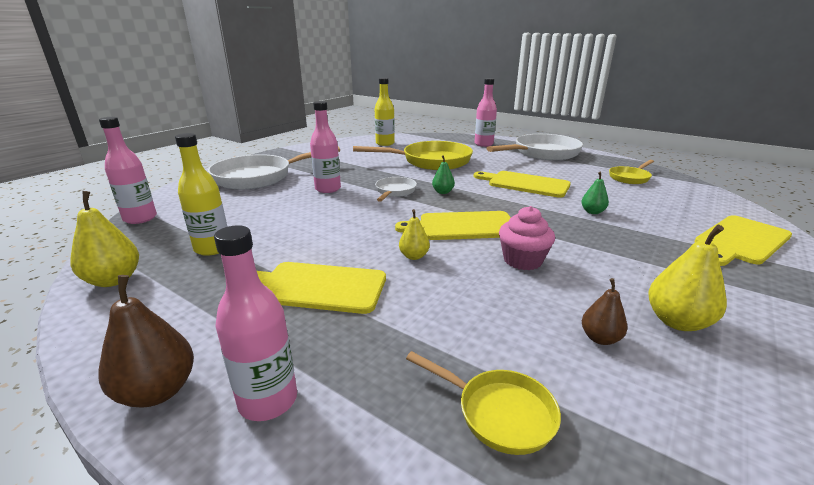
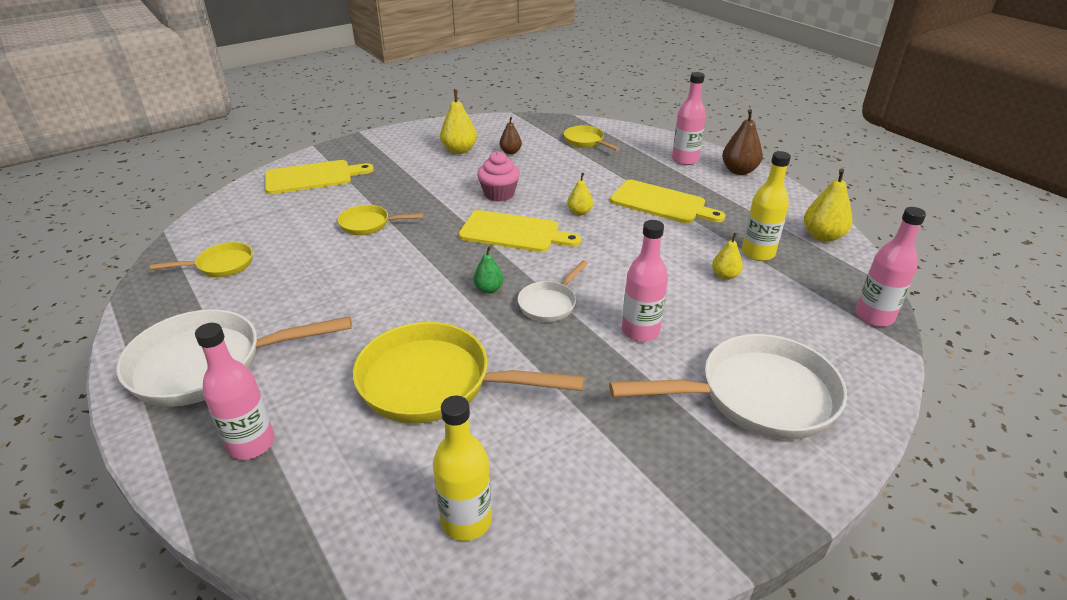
camera: 160 degrees left, 10 degrees up
(256, 225) = (725, 276): none -> yellow pear
(525, 184) = (368, 283): yellow cutting board -> none
(592, 212) = (369, 224): green pear -> yellow pan

